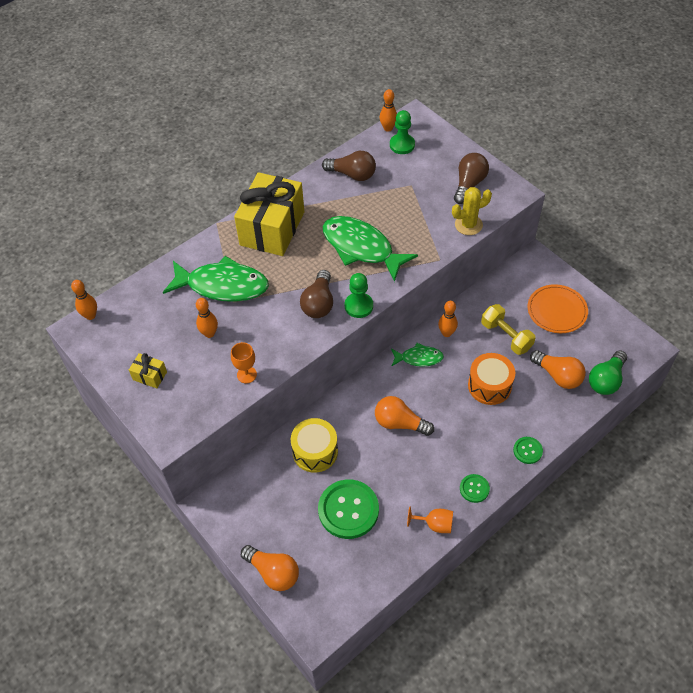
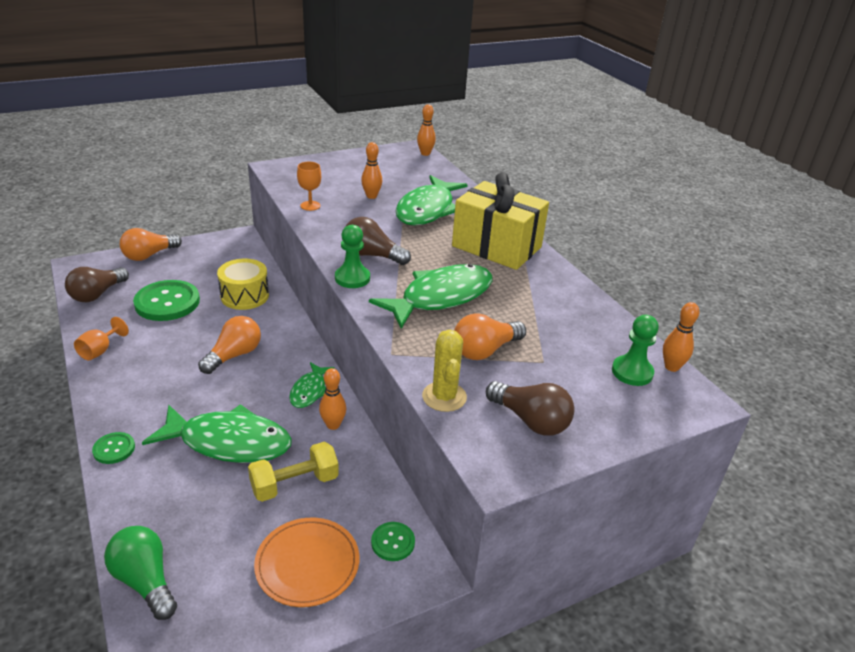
camera: 100 degrees right, 20 degrees down
(150, 376) = (343, 168): yellow gift -> none
(352, 174) = (575, 316): brown light bulb -> brown light bulb (97, 294)
(474, 489) = (110, 389): green button -> green button (393, 542)
(489, 386) = (229, 442): orange drum -> green fish
(558, 375) = (194, 521): orange light bulb -> orange light bulb (485, 350)

